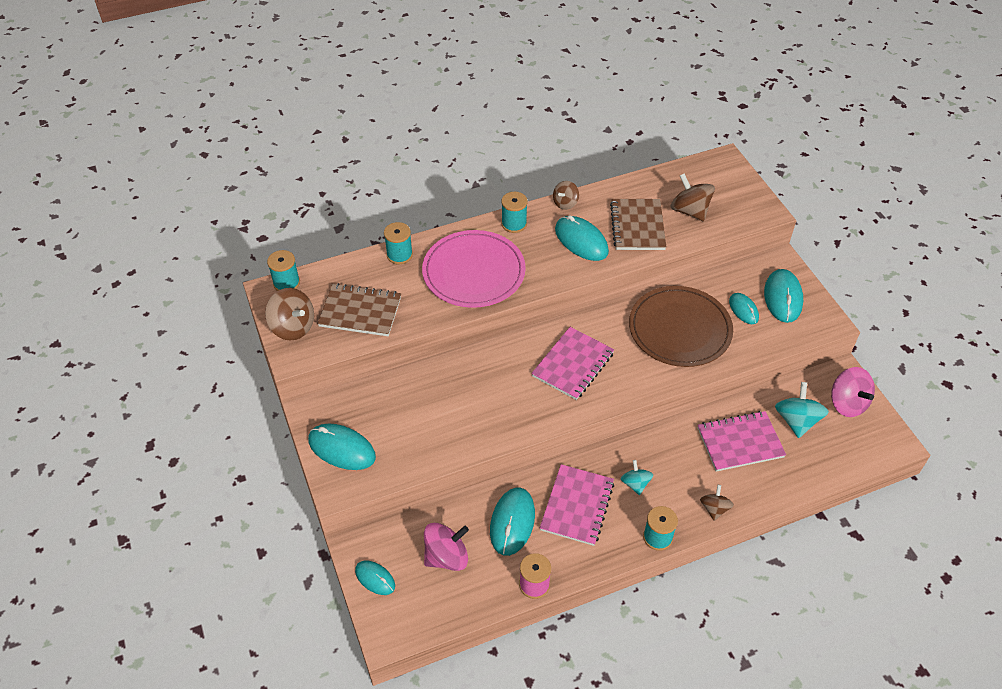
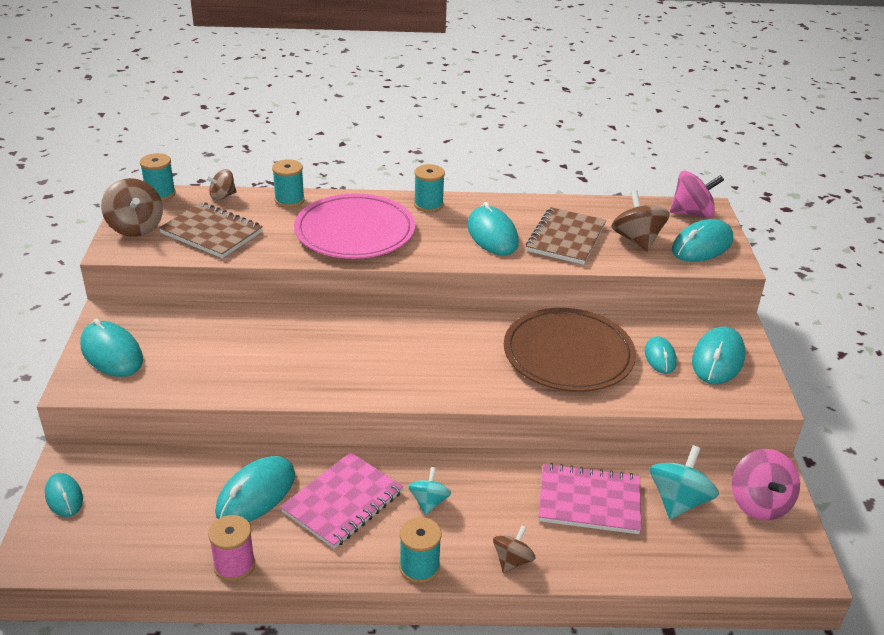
camera: 20 degrees right, 15 degrees down
(446, 556) = (157, 502): pink spinning top -> pink spinning top (692, 213)
(565, 203) = (497, 202): brown spinning top -> brown spinning top (222, 196)
(573, 365) = (419, 352): pink notebook -> none
(738, 201) = (702, 245): none -> turquoise mouse

